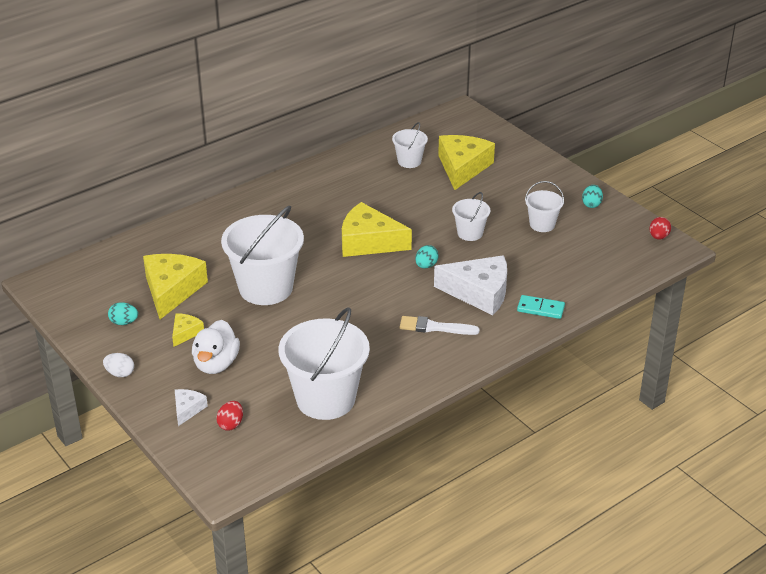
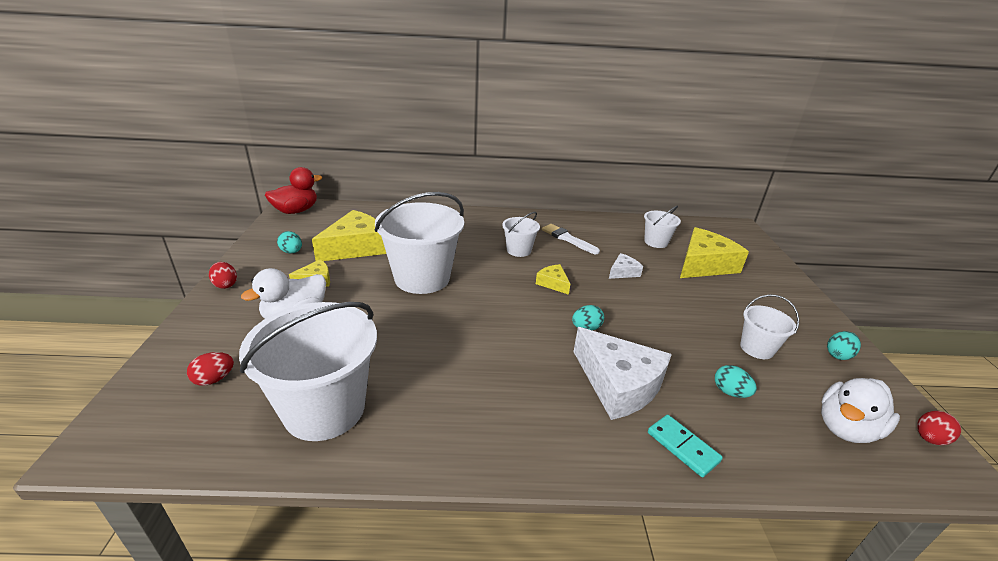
camera: 35 degrees right, 5 degrees down
(54, 285) = (296, 211): none -> red duck
(120, 373) = (225, 284): white egg -> red egg
(188, 409) = (212, 342): white cheese -> white cheese (623, 272)
(369, 242) = (553, 283): yellow cheese -> yellow cheese, size x0.48
(434, 327) = (529, 396): white brush -> white brush (567, 239)
(470, 233) = (662, 320): white bucket -> white bucket (519, 250)
(545, 263) = (730, 392): none -> turquoise egg
(616, 253) = (846, 428): none -> white duck

